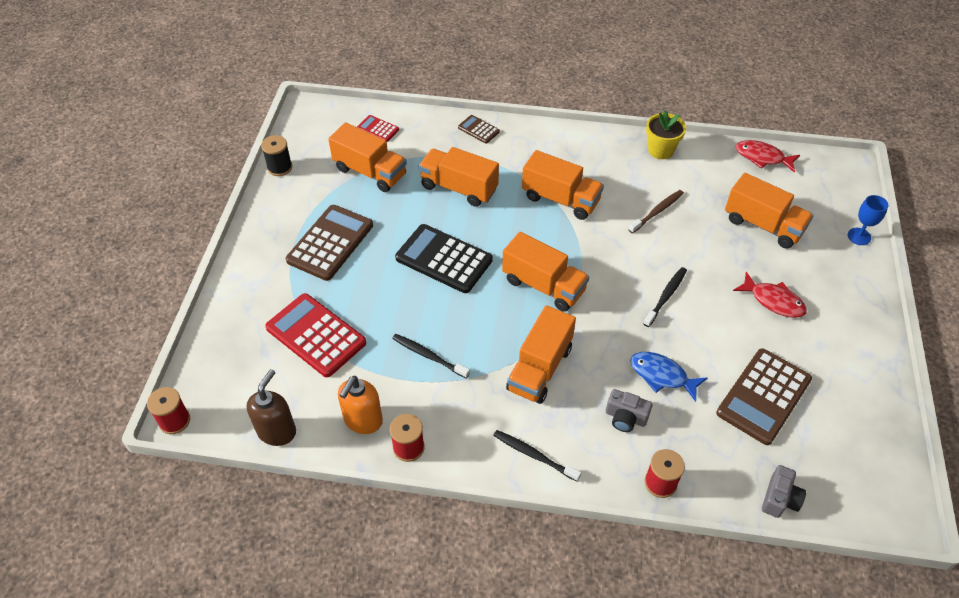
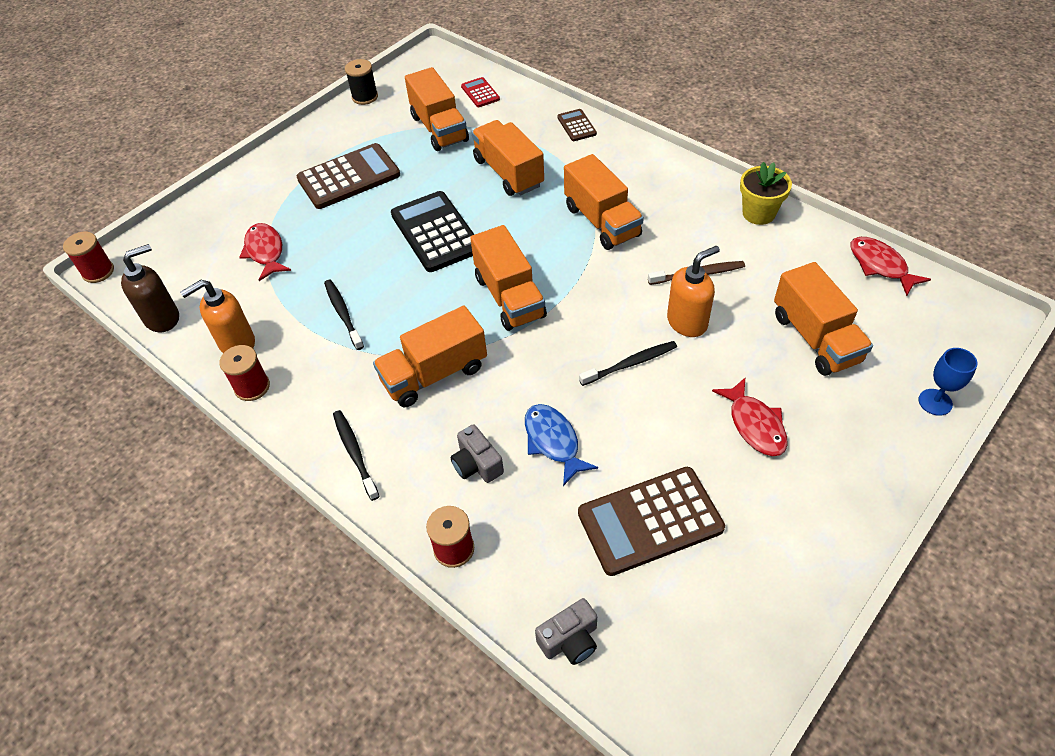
camera: 35 degrees right, 0 degrees up
(316, 335) = (265, 252): red calculator -> red fish
(678, 249) = (687, 322): none -> orange soap dispenser

